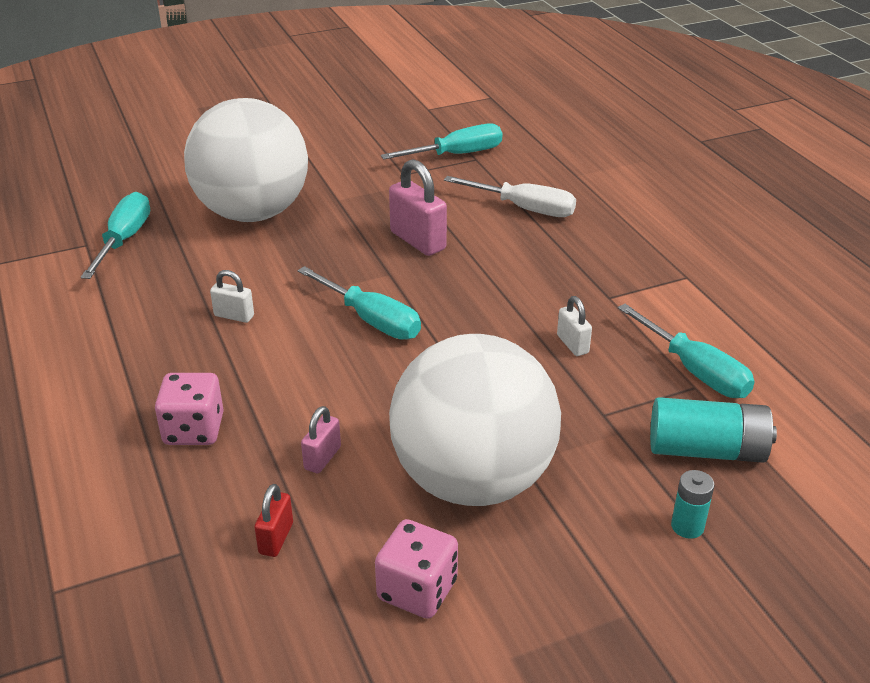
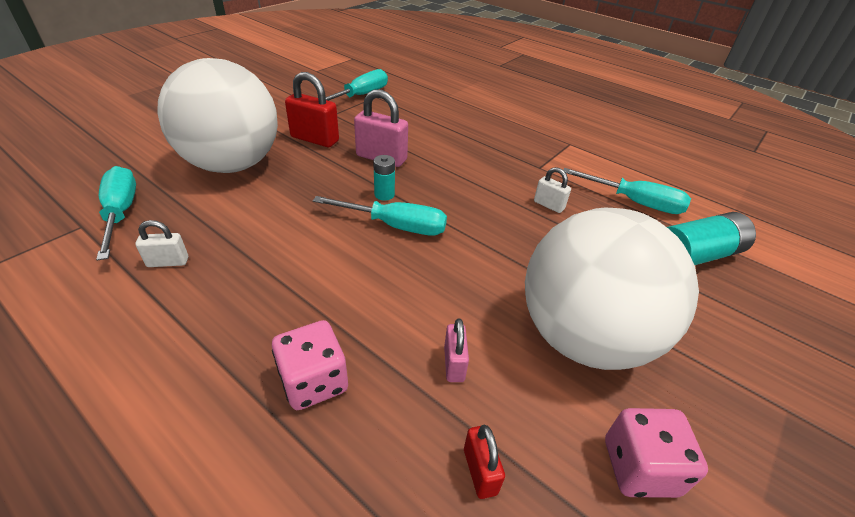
camera: 30 degrees left, 5 degrees up
(234, 316) = (276, 254): white padlock -> white padlock (168, 262)
(359, 201) = (315, 139): none -> red padlock
(524, 208) = (434, 122): white screwdriver -> none
(687, 526) = (745, 317): turquoise battery -> turquoise battery (384, 194)

